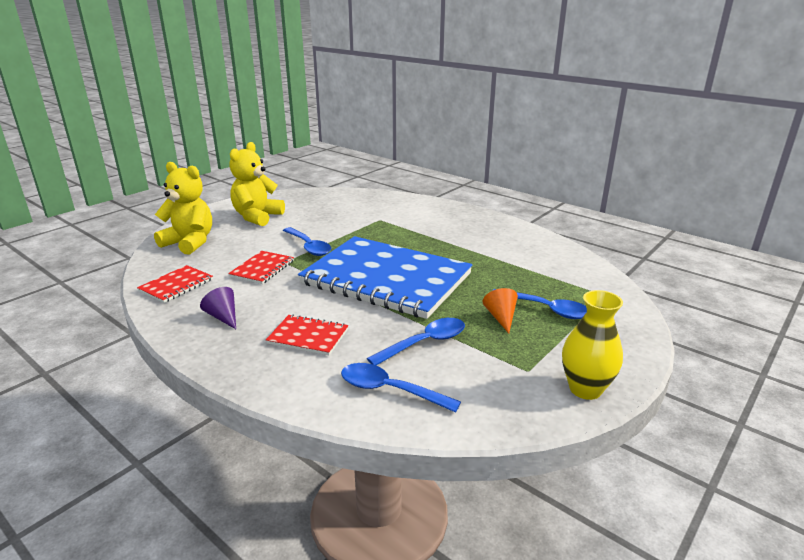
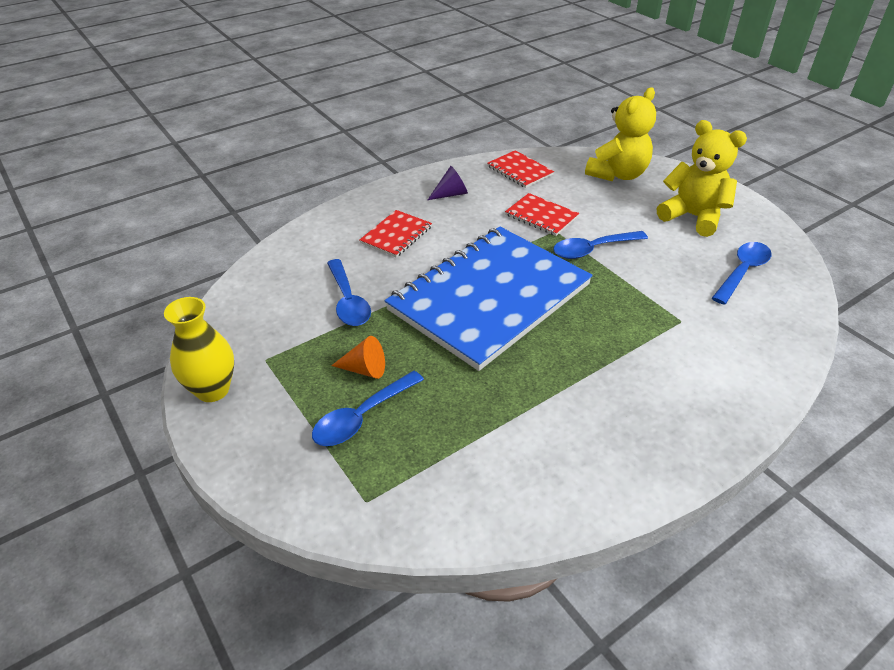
camera: 105 degrees right, 15 degrees up
(389, 390) = (294, 269): blue spoon -> blue spoon (742, 272)

